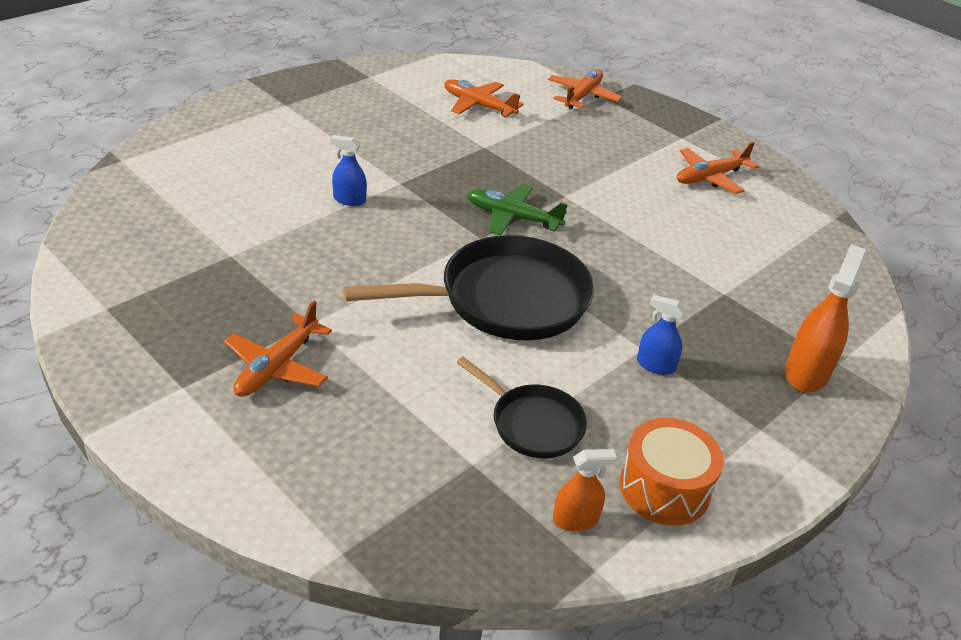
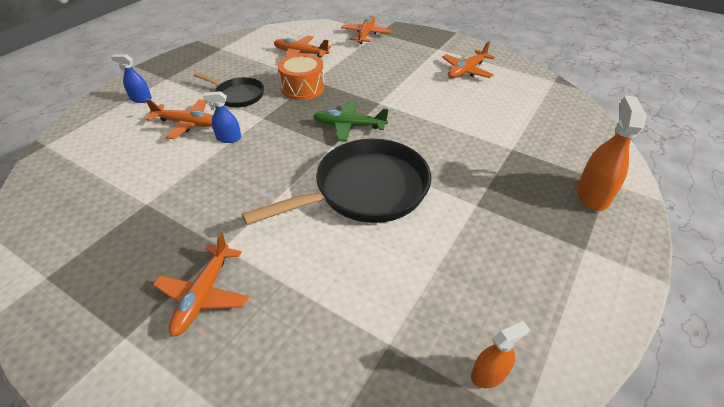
camera: 10 degrees left, 5 degrees up
(300, 170) = (187, 124): none -> orange plane
(532, 423) = (422, 291): black pan -> black pan (237, 95)
(655, 365) = (490, 216): blue spray bottle -> blue spray bottle (141, 99)
(664, 488) = (542, 322): orange drum -> orange drum (302, 88)

